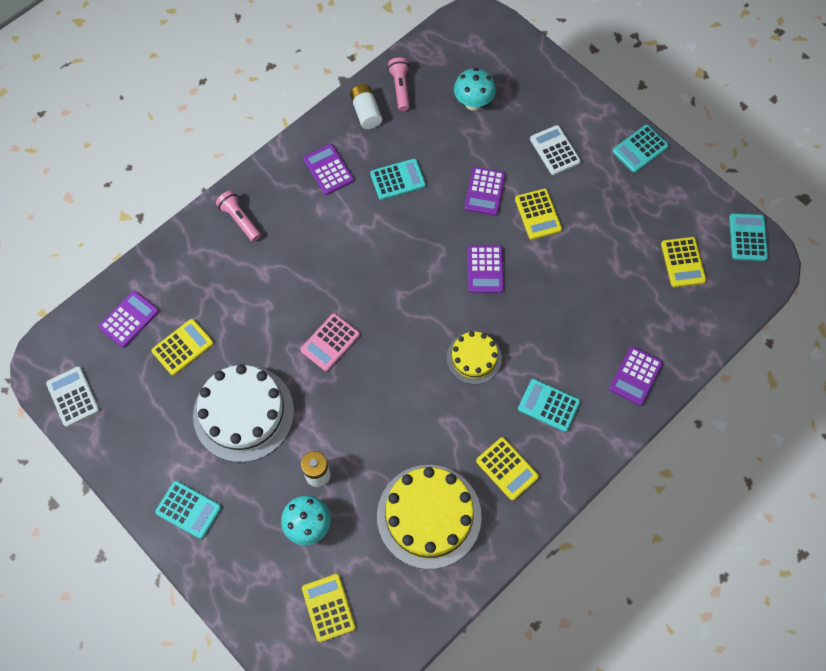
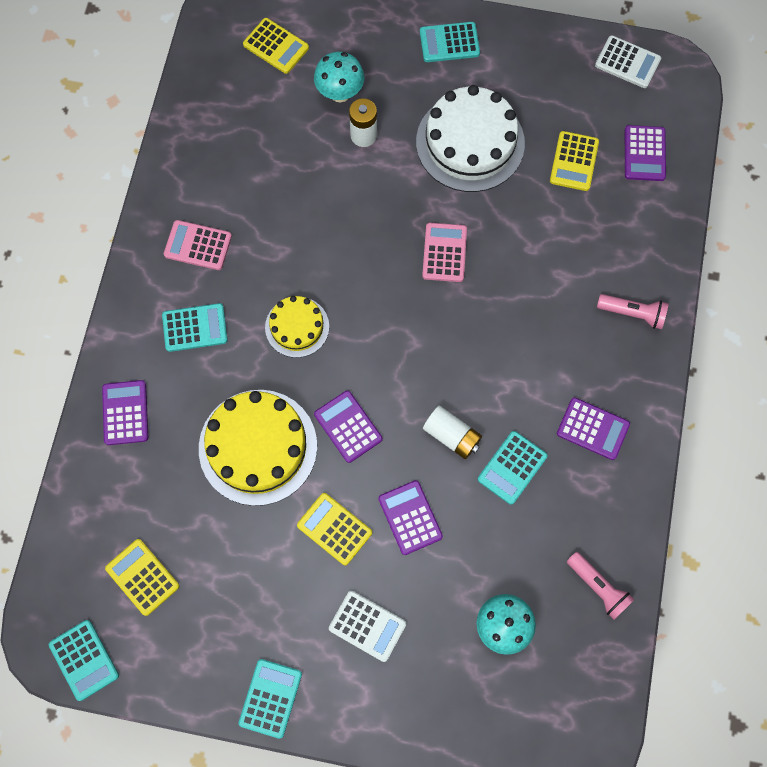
camera: 145 degrees right, 5 degrees up
(366, 112) = (610, 527): white battery -> white battery (452, 436)
(429, 516) = (242, 163): yellow cake -> yellow cake (258, 447)
(507, 468) = (198, 245): yellow calculator -> pink calculator

